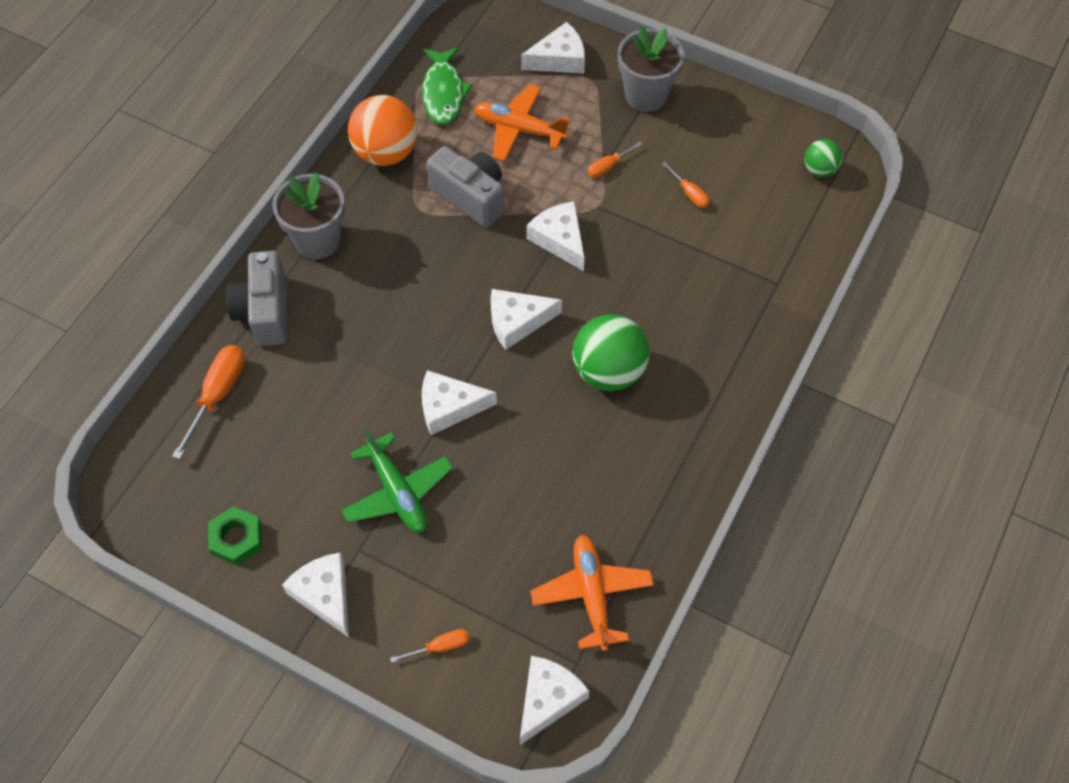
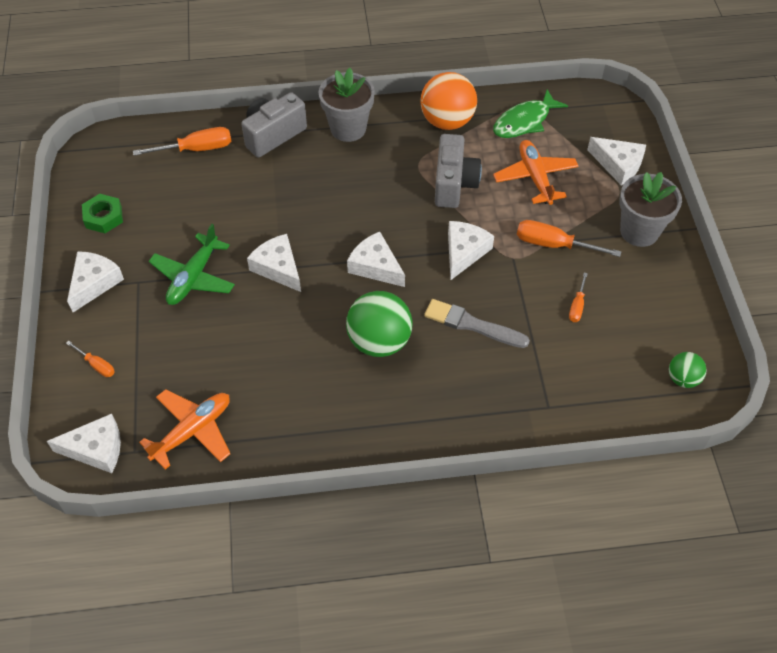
camera: 55 degrees right, 5 degrees down
(608, 166) = (553, 244): orange screwdriver -> orange screwdriver, size x1.79
(647, 285) = (472, 325): none -> grey brush

